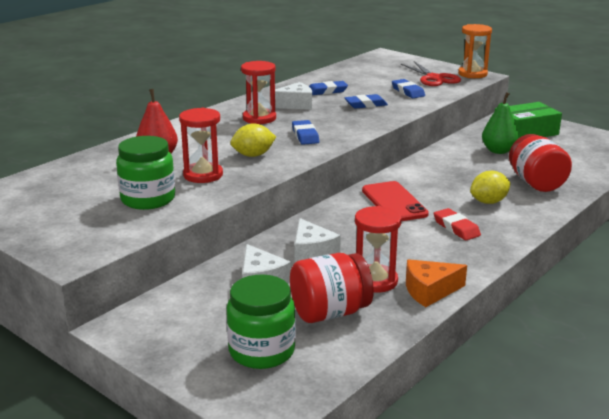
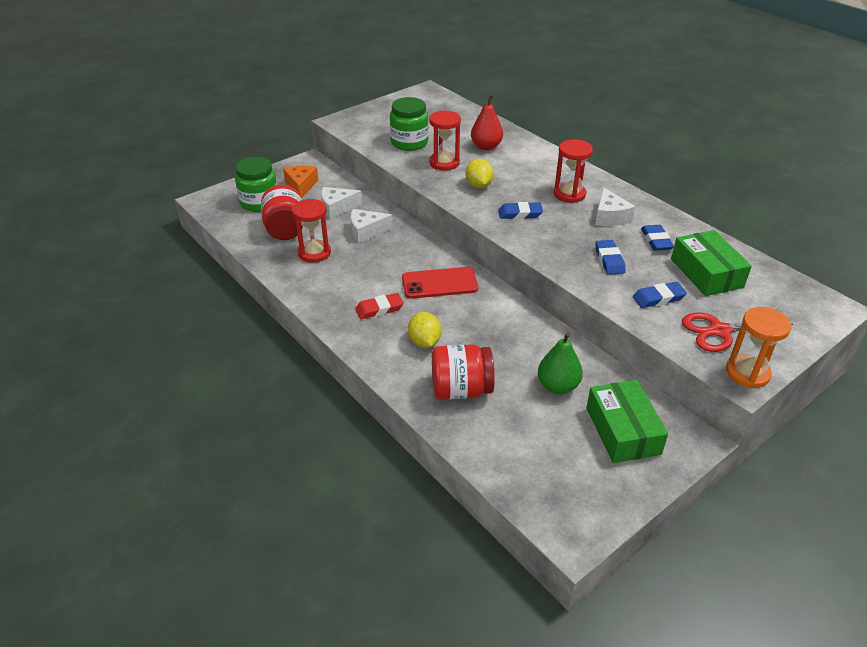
camera: 100 degrees right, 15 degrees up
(365, 79) = (706, 273): none -> green box
(429, 291) = (289, 274): orange cheese -> orange cheese (301, 186)

